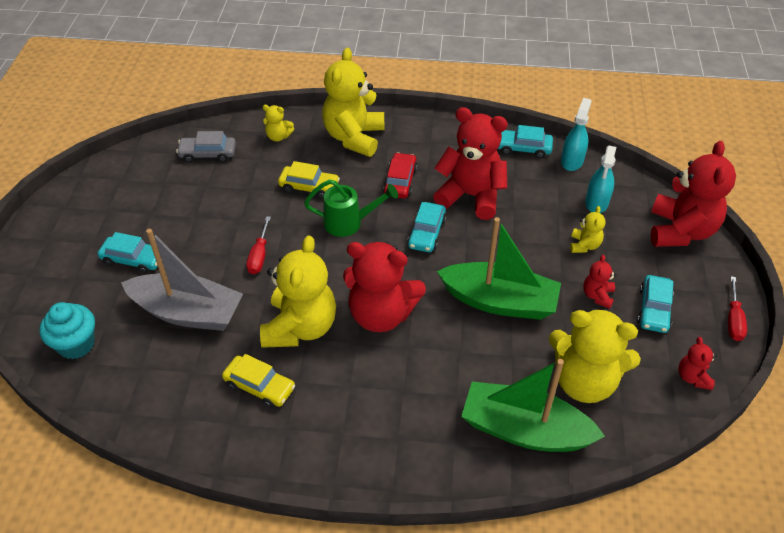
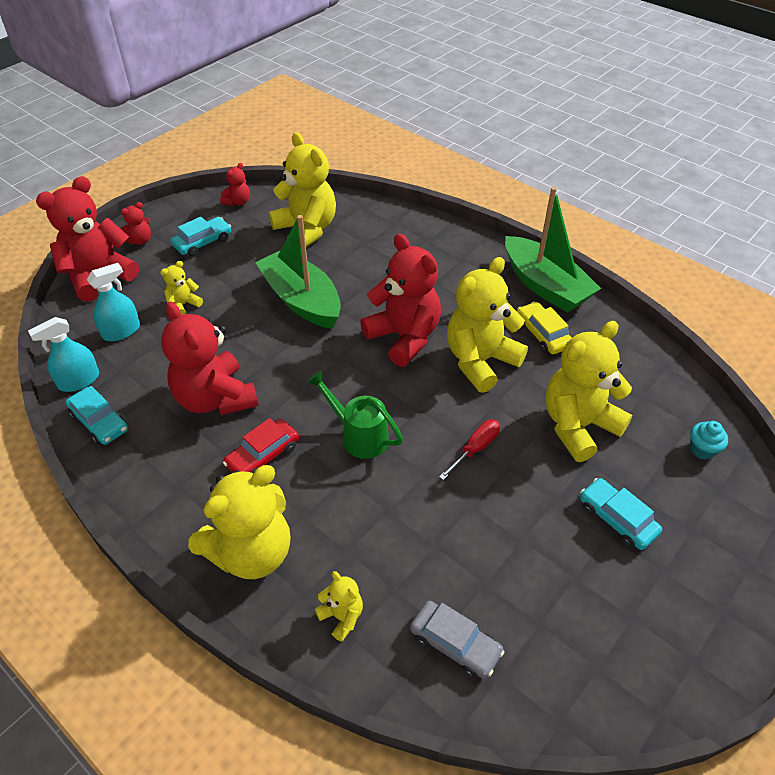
camera: 145 degrees left, 0 degrees up
(76, 344) = (702, 449): turquoise cupcake -> turquoise cupcake, size x0.63
(188, 312) = (578, 426): grey boat -> yellow teddy bear
(309, 187) = (364, 506): yellow car -> none
(426, 233) = (297, 385): turquoise car -> none
(524, 430) = (375, 227): green boat -> green boat (545, 286)
(597, 296) = (227, 268): red teddy bear -> red teddy bear (140, 240)
(733, 320) = (164, 213): red screwdriver -> none

